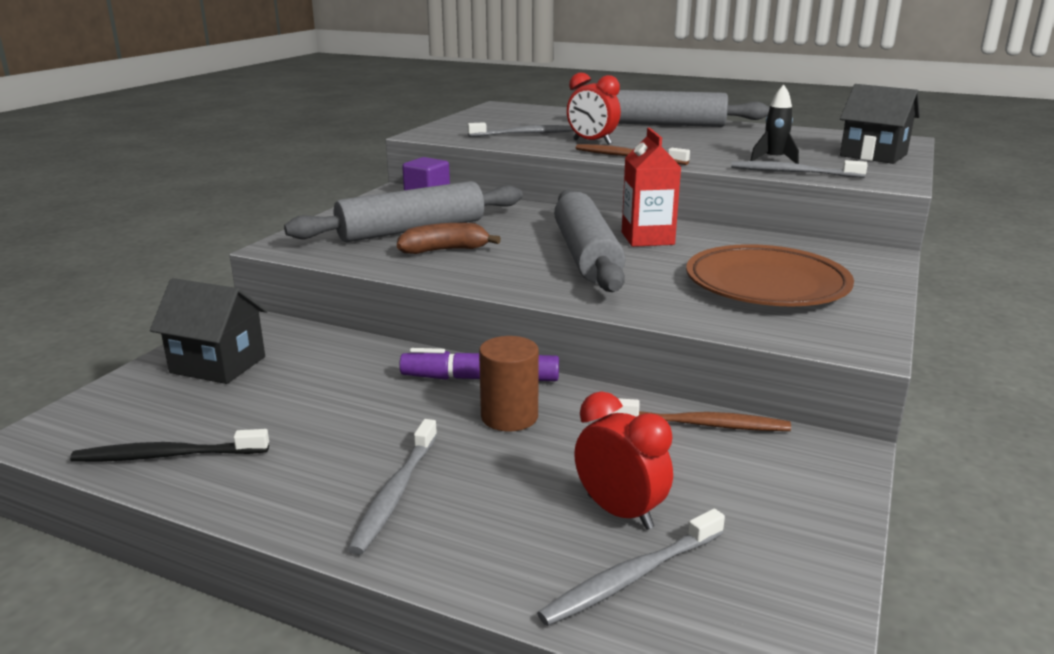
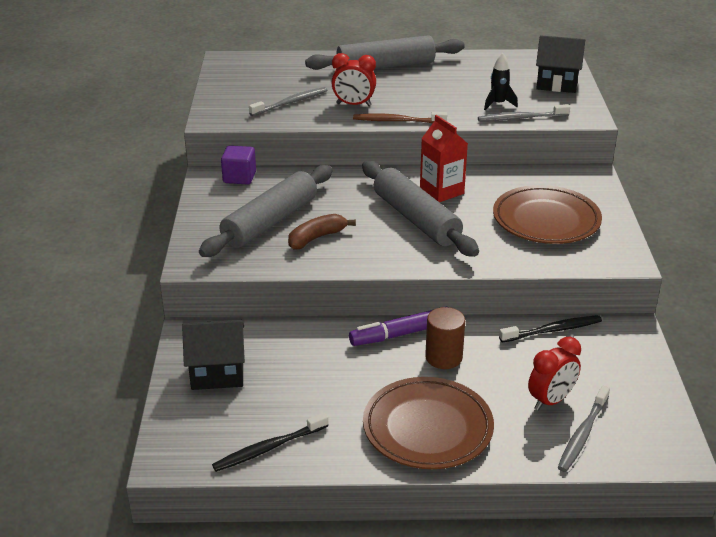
camera: 25 degrees left, 10 degrees up
(395, 494) = (427, 428): grey toothbrush -> brown plate
(620, 512) = (551, 400): red clock -> red clock turned 120 degrees clockwise
(703, 425) = (553, 330): brown toothbrush -> black toothbrush

